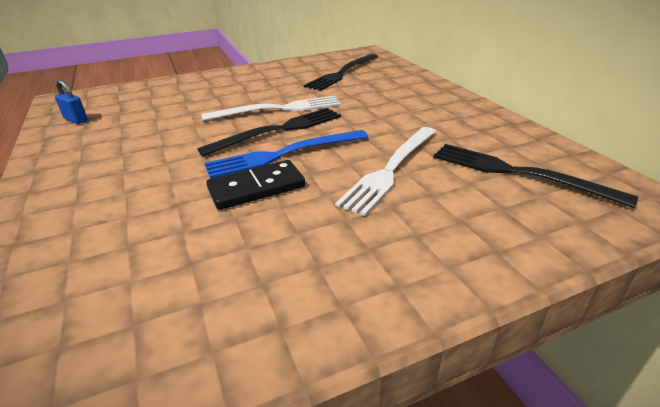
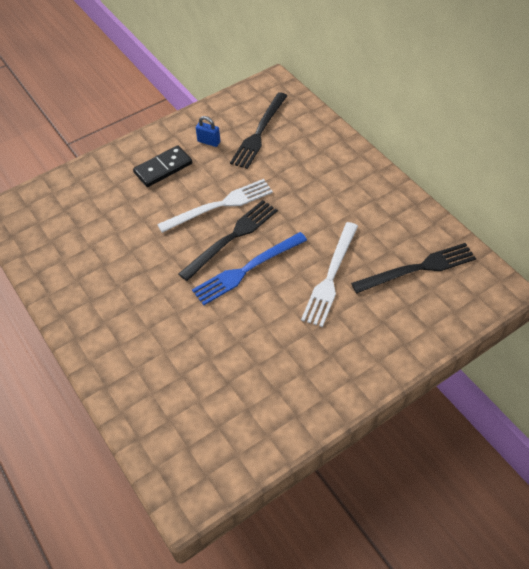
camera: 10 degrees left, 20 degrees up
(76, 120) = (44, 244): blue padlock -> blue padlock (209, 142)
(256, 188) = (241, 311): black domino -> black domino (163, 168)
(517, 173) = (418, 268): black fork -> black fork turned 135 degrees clockwise

